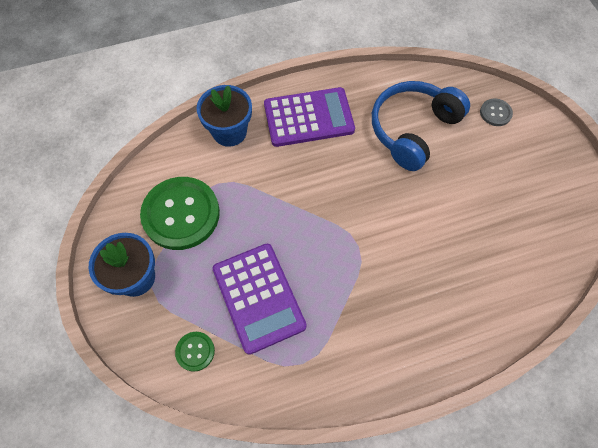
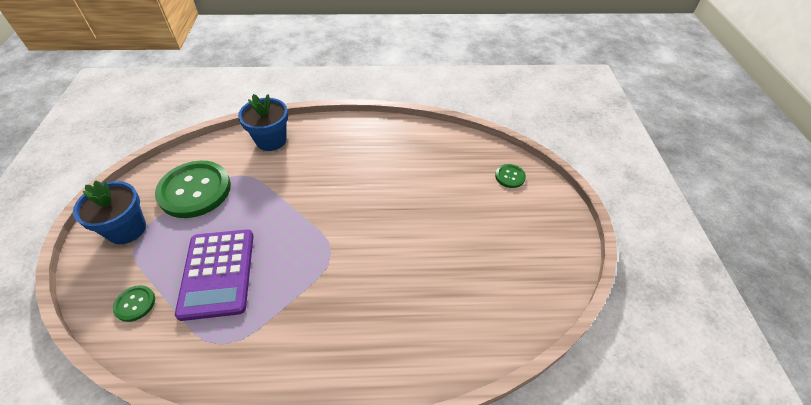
camera: 15 degrees right, 15 degrees down
(308, 118) = (341, 144): purple calculator -> none
(412, 129) = (427, 173): blue headphones -> none
(495, 113) = (510, 177): grey button -> green button

